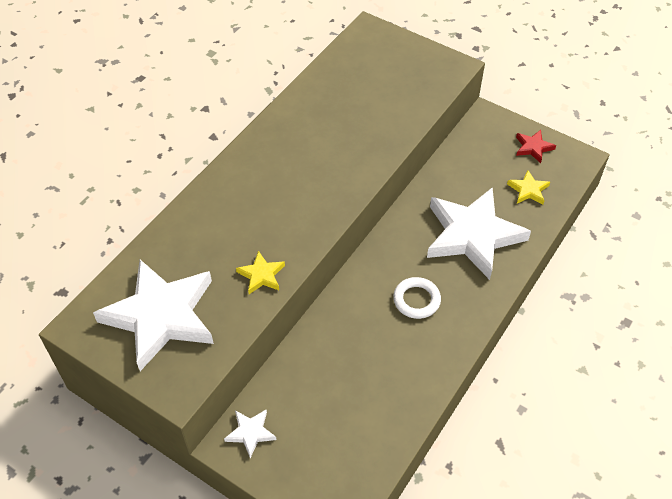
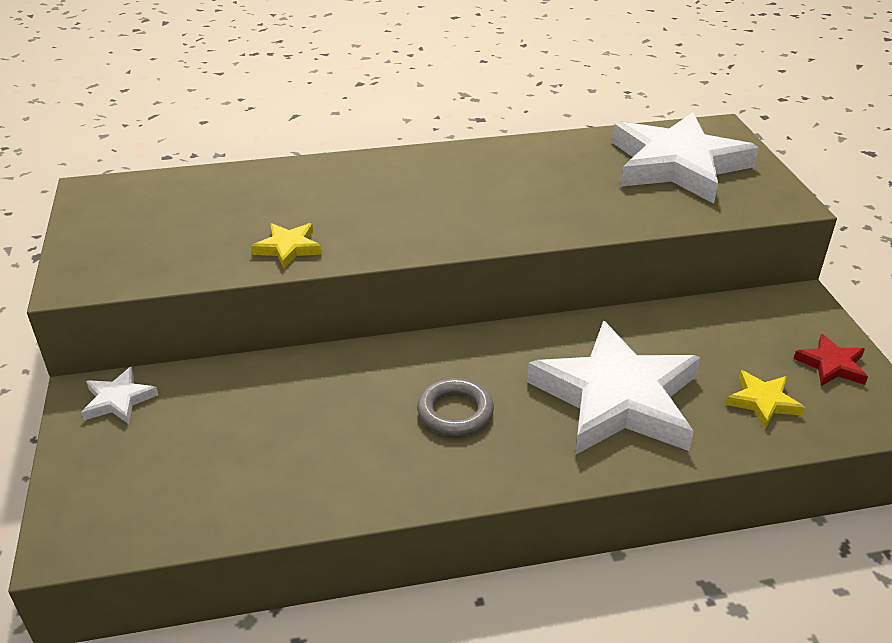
camera: 45 degrees right, 15 degrees down
(161, 316) = (157, 223): white star -> white star (677, 165)
(416, 300) = (455, 412): white ring -> grey ring

